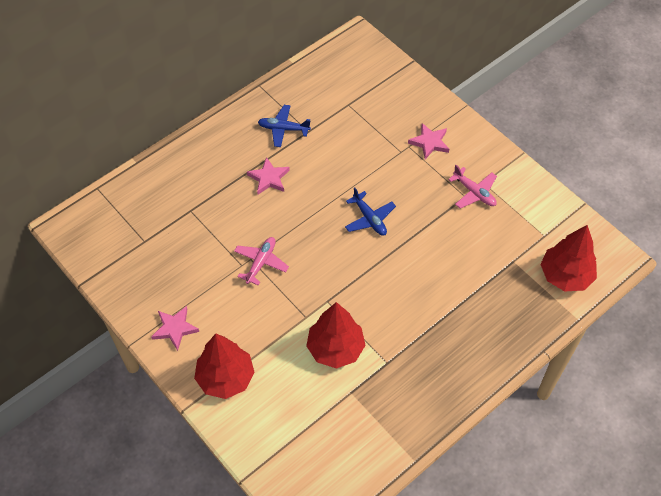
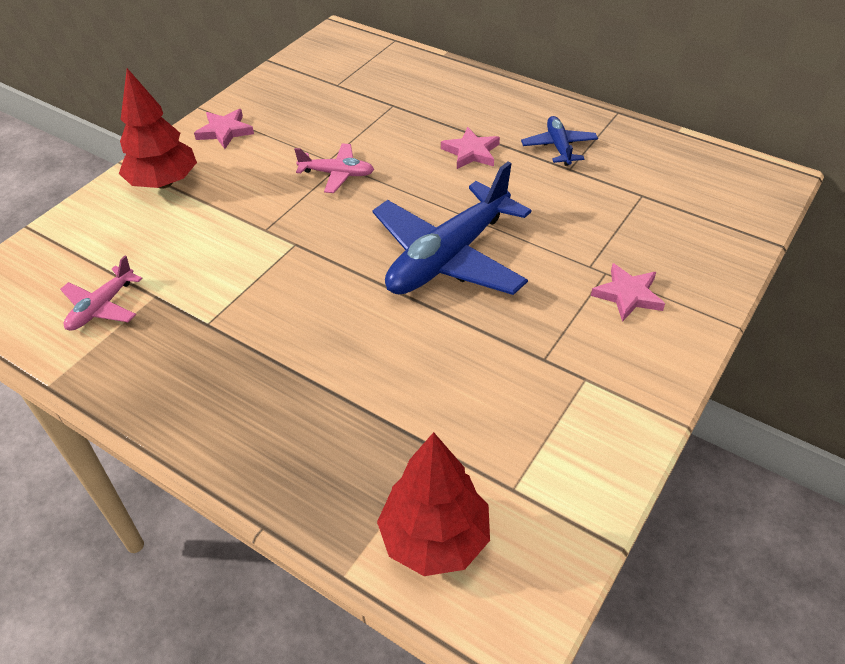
camera: 75 degrees right, 10 degrees down
(335, 348) = (221, 267): red tree -> none
(369, 219) = (448, 257): blue plane -> blue plane, size x2.08
(474, 192) = (557, 369): pink plane -> pink plane (102, 307)

